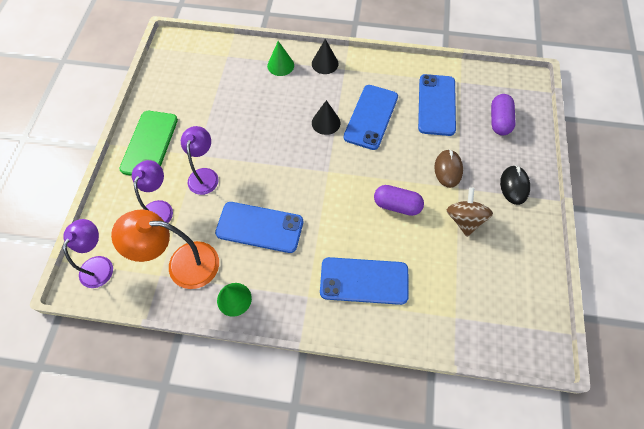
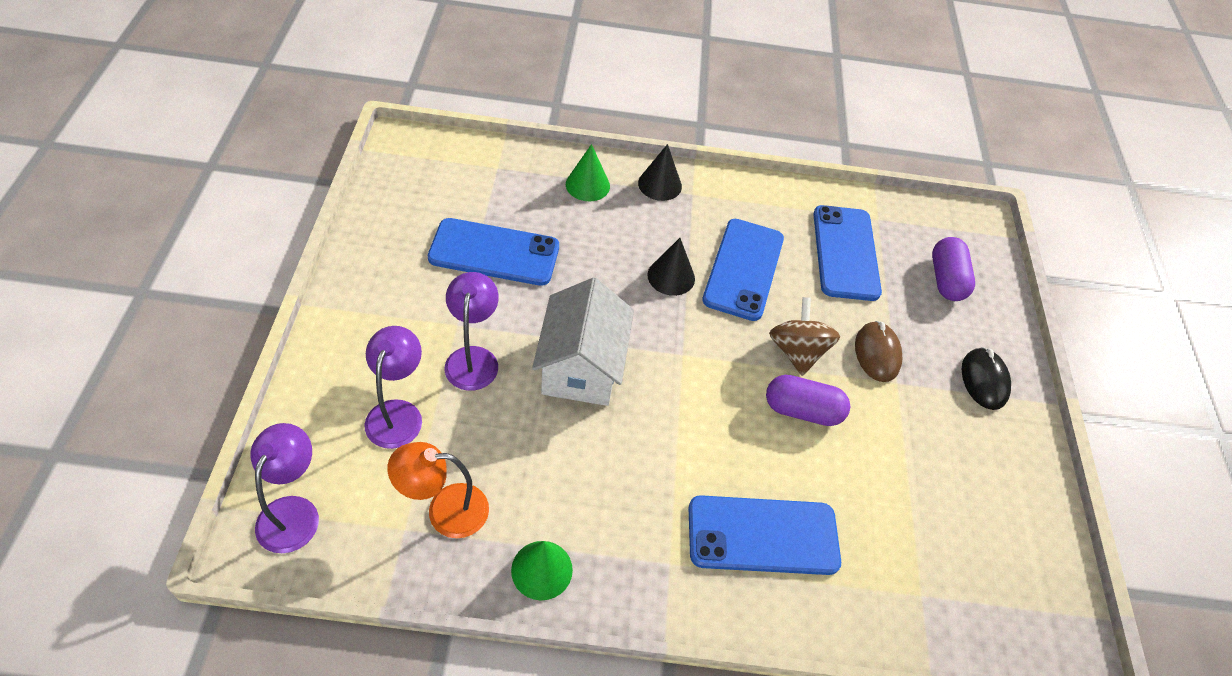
camera: 10 degrees left, 10 degrees down
(150, 144) = (373, 305): green phone -> none
(182, 264) = (445, 510): orange lamp -> orange lamp, size x0.66
(260, 227) = (576, 446): blue phone -> blue phone (494, 252)
(267, 180) = (581, 367): none -> white house
(464, 219) = (913, 433): brown spinning top -> brown spinning top (797, 351)

